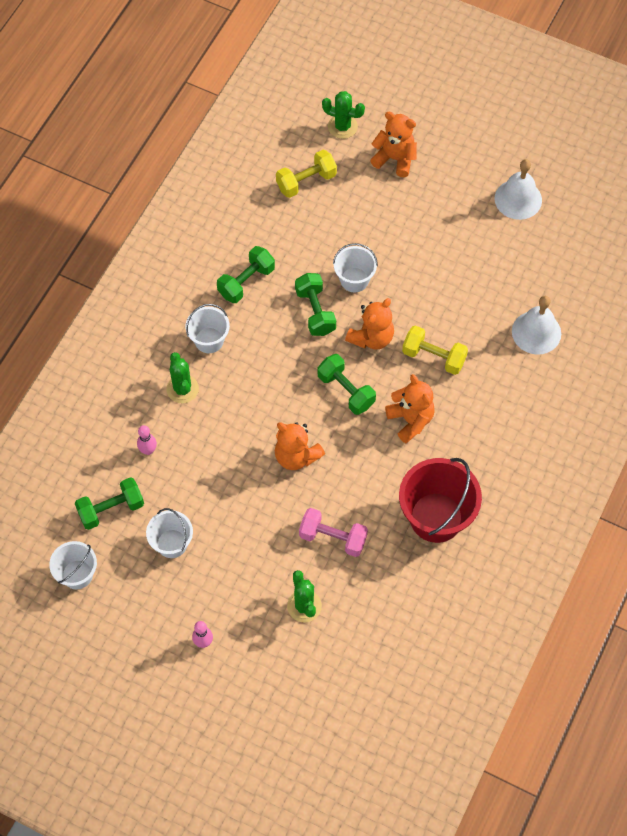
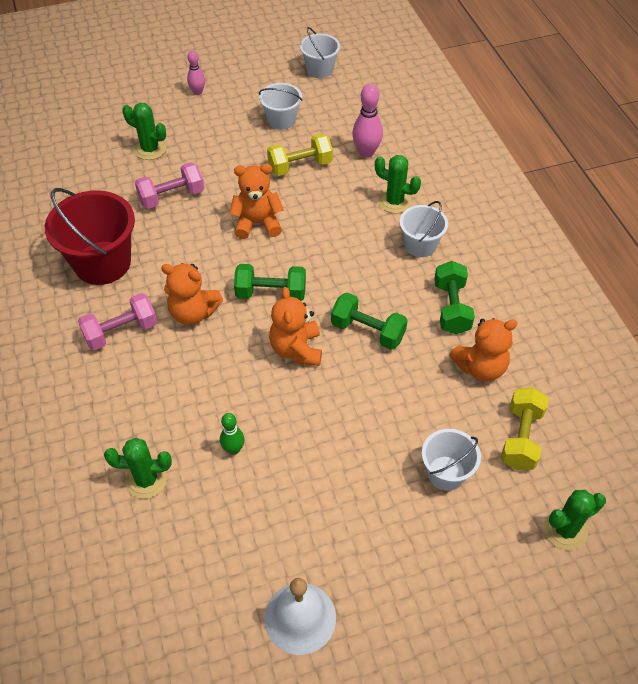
camera: 135 degrees right, 10 degrees down
(111, 509) = (345, 109): green dumbbell -> none
(148, 450) = (366, 152): pink bowling pin -> pink bowling pin, size x1.60
(354, 280) = (367, 384): white bucket -> white bucket (446, 473)
(395, 159) = (473, 542): orange teddy bear -> orange teddy bear (480, 367)
(433, 357) = (224, 377): yellow dumbbell -> yellow dumbbell (300, 166)
(470, 446) = (121, 332): none -> pink dumbbell
(471, 308) = (233, 449): none -> green bowling pin
(536, 332) = (146, 480): white bell -> green cactus

